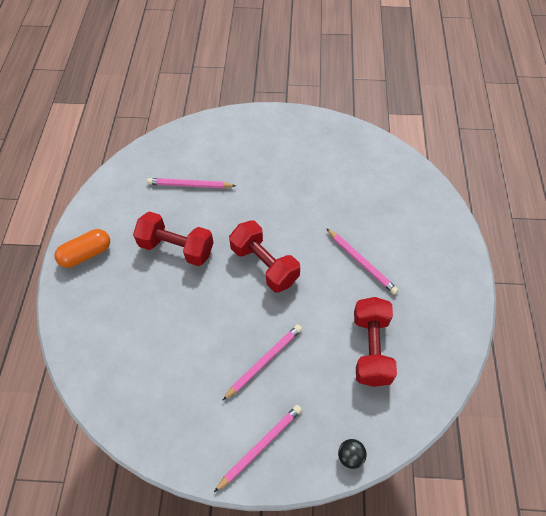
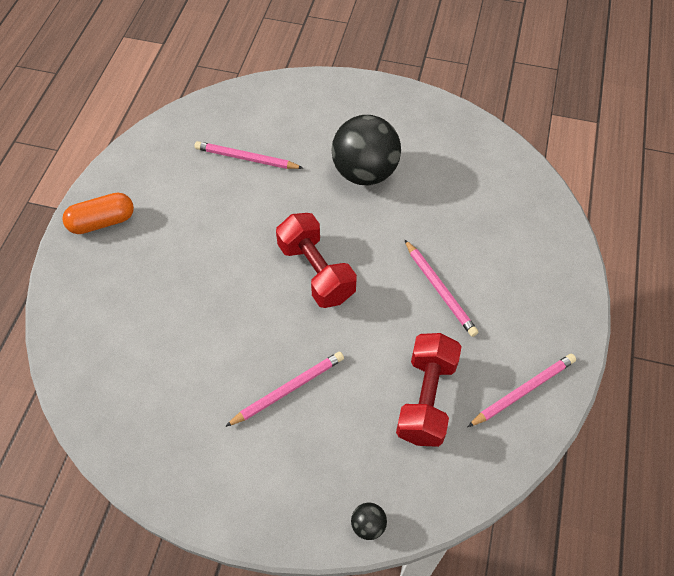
camera: 10 degrees right, 0 degrees up
(176, 248) = (212, 233): red dumbbell -> none
(260, 446) = (259, 491): pink pencil -> pink pencil (523, 391)
(284, 181) = (365, 172): none -> black ball

